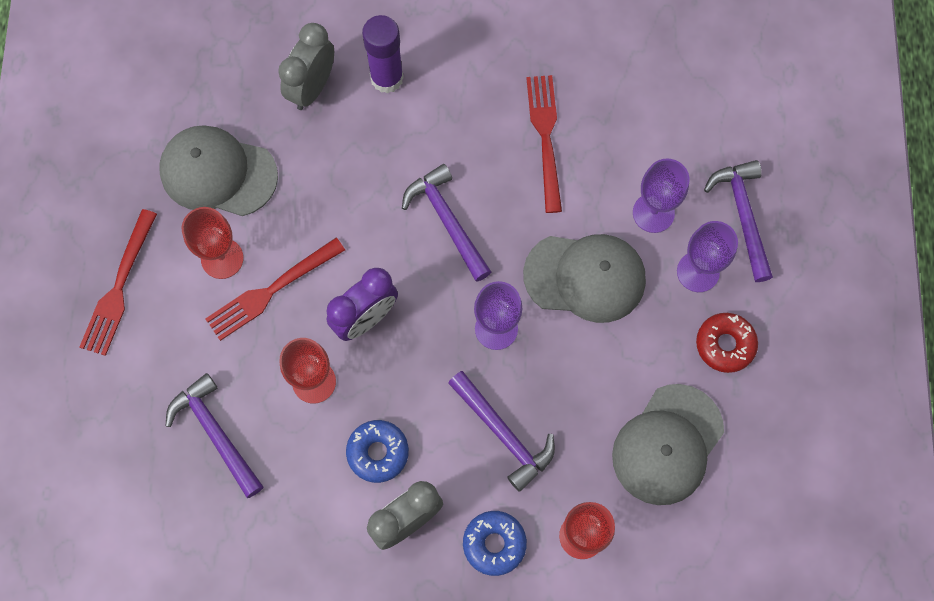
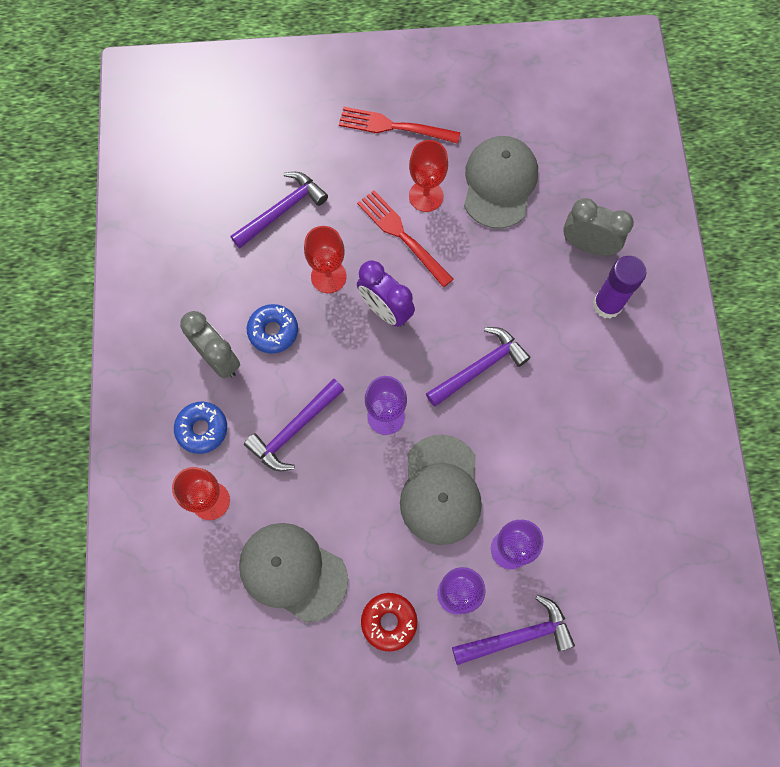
camera: 85 degrees right, 0 degrees up
(545, 137) = (571, 446): red fork -> none

